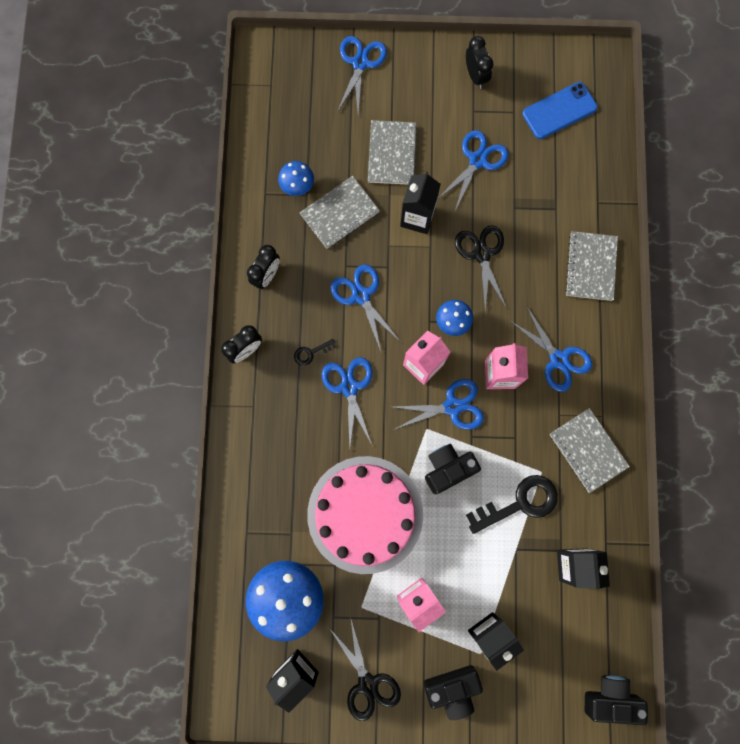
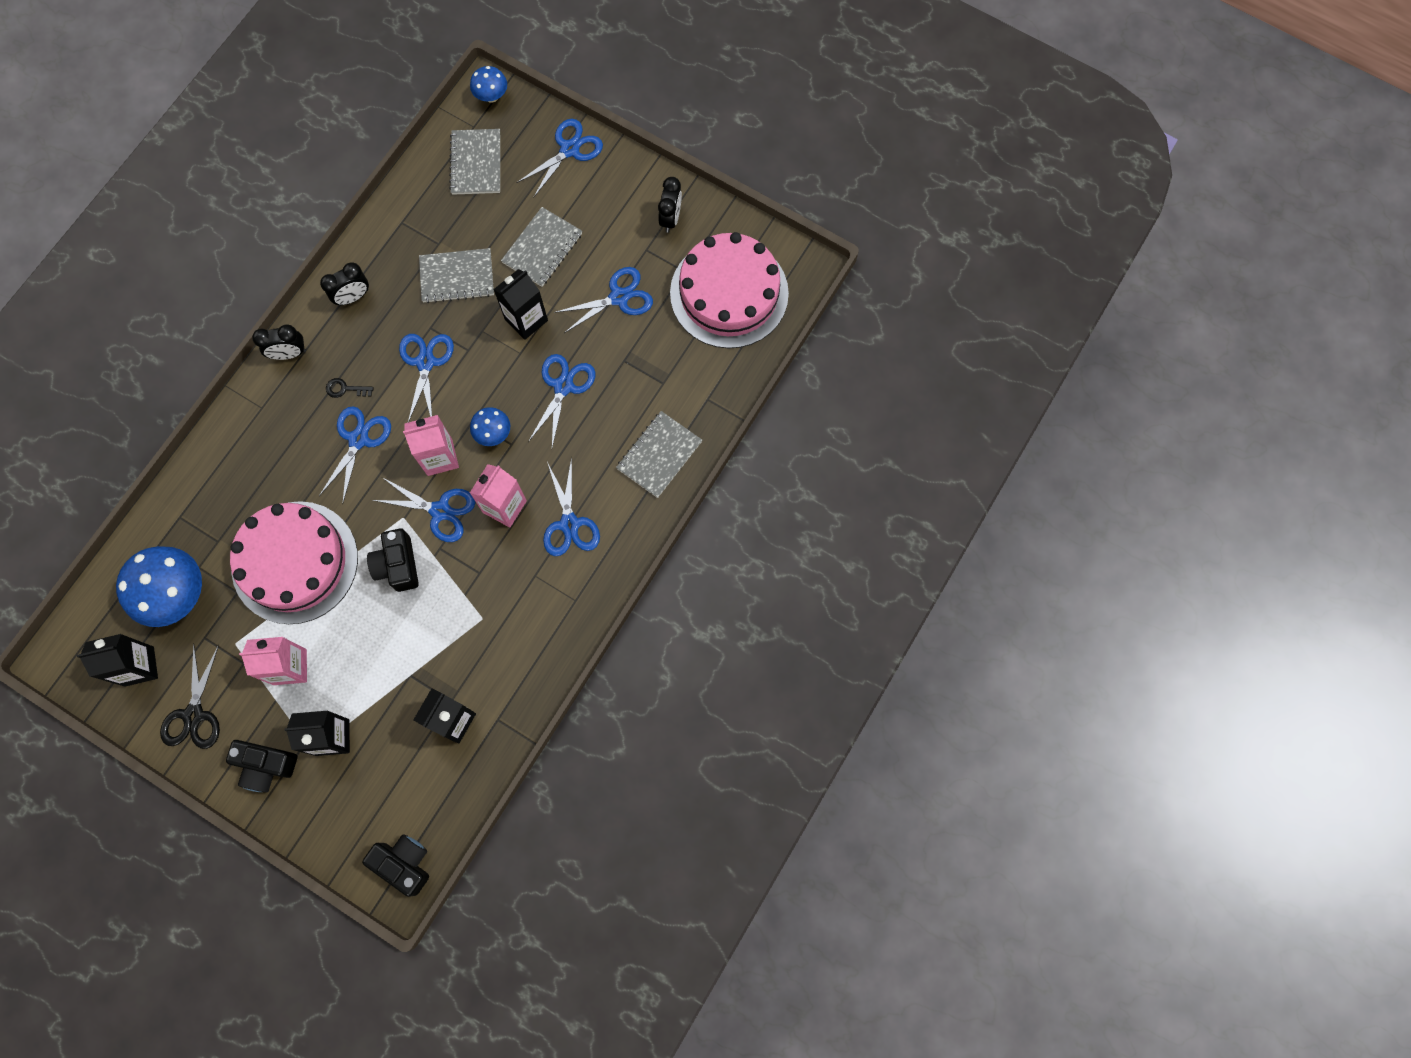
camera: 30 degrees right, 5 degrees down
(297, 186) = (435, 231): blue mushroom -> blue mushroom (491, 96)
(448, 469) = (398, 565): black camera -> black camera turned 105 degrees counterclockwise
(482, 254) = (563, 386): black scissors -> blue scissors
(519, 503) = (442, 635): black key -> none
(559, 111) = (729, 293): blue phone -> pink cake
(588, 450) = (539, 624): grey notebook -> grey notebook (476, 163)

